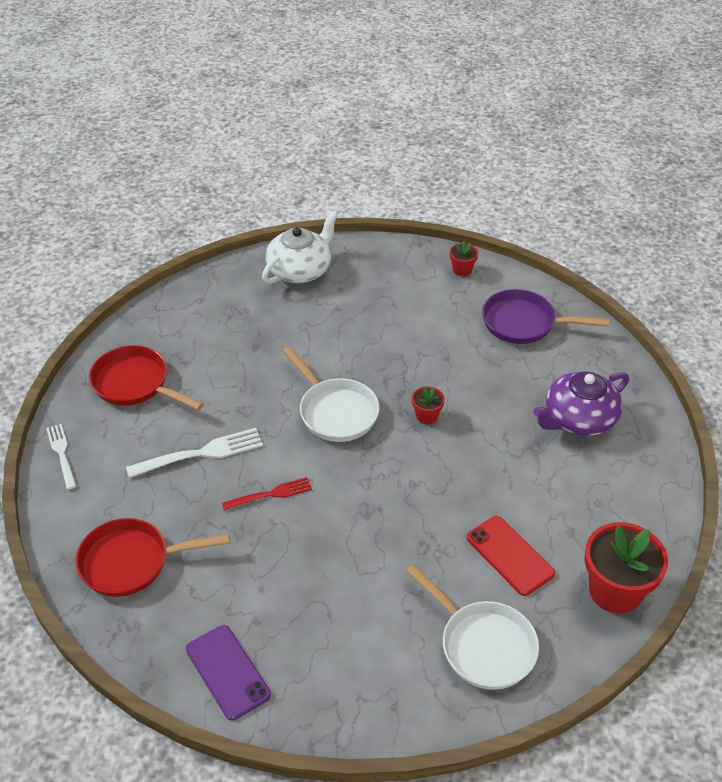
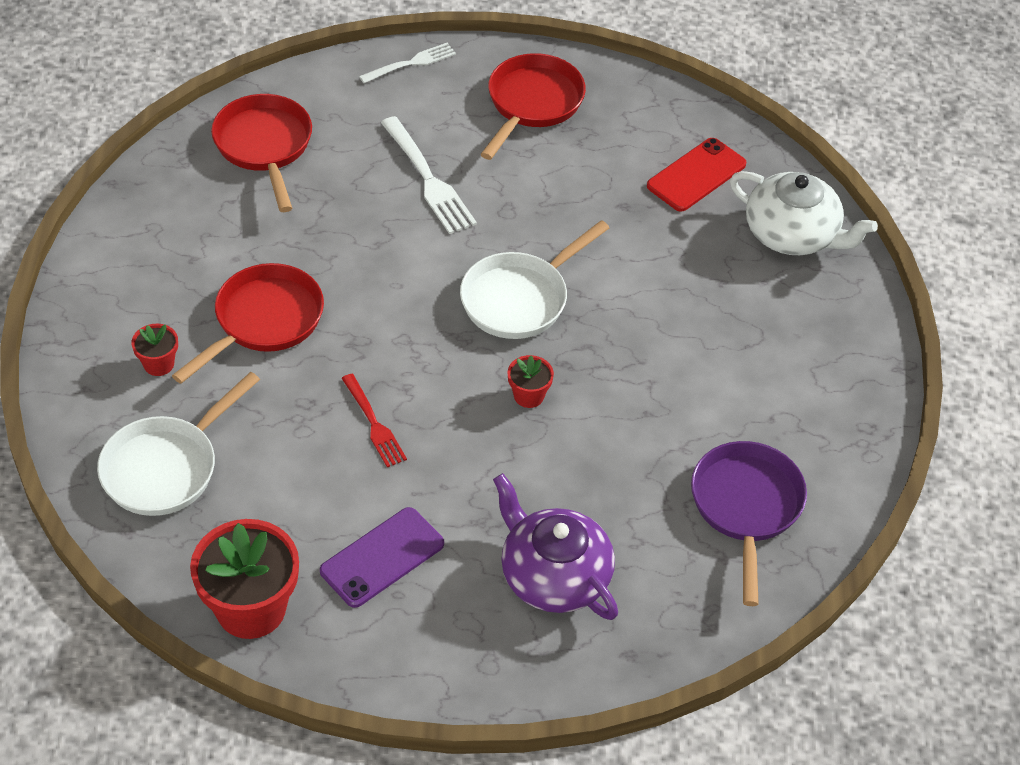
camera: 80 degrees right, 5 degrees up
(227, 672) = (128, 244): purple phone -> purple phone (382, 557)
(270, 494) = (372, 250): red fork -> red fork (373, 423)
(335, 571) = (264, 321): none -> red pan
(462, 270) = (851, 425): red flower pot -> red flower pot (159, 364)
(510, 555) = (299, 493): red phone -> red phone (696, 175)

